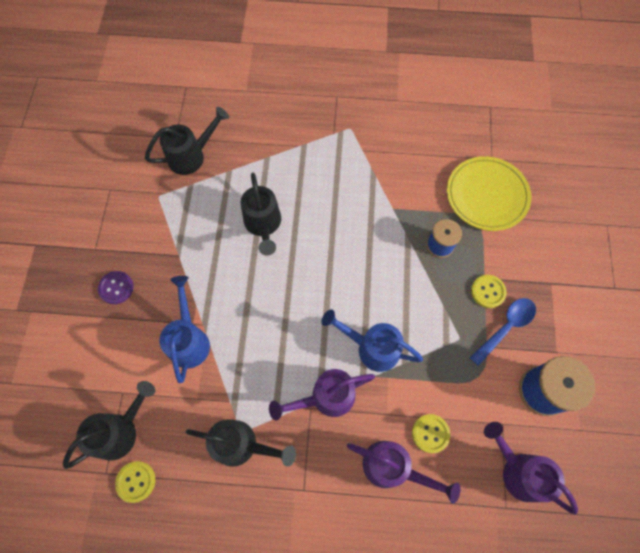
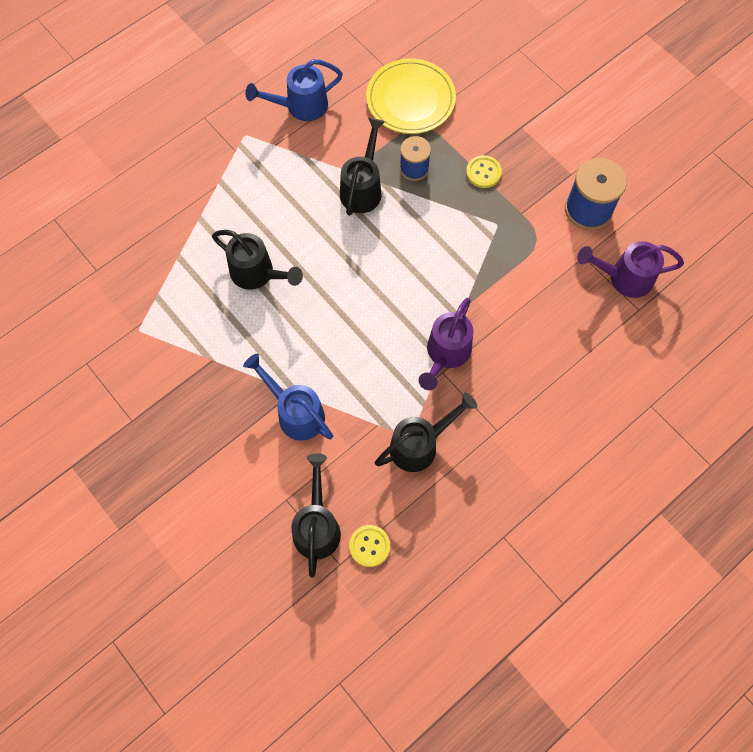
camera: 45 degrees left, 0 degrees up
(116, 288) = (188, 432): purple button -> none
(191, 156) = (130, 273): black watering can -> black watering can (362, 188)
(372, 348) = (442, 288): blue watering can -> blue watering can (301, 106)
(392, 467) = (541, 356): purple watering can -> none
(430, 433) = (543, 308): yellow button -> none
(506, 327) = (521, 187): blue spoon -> none

